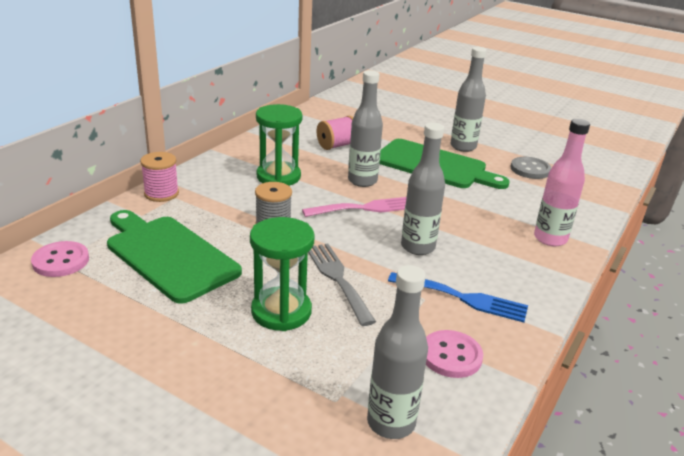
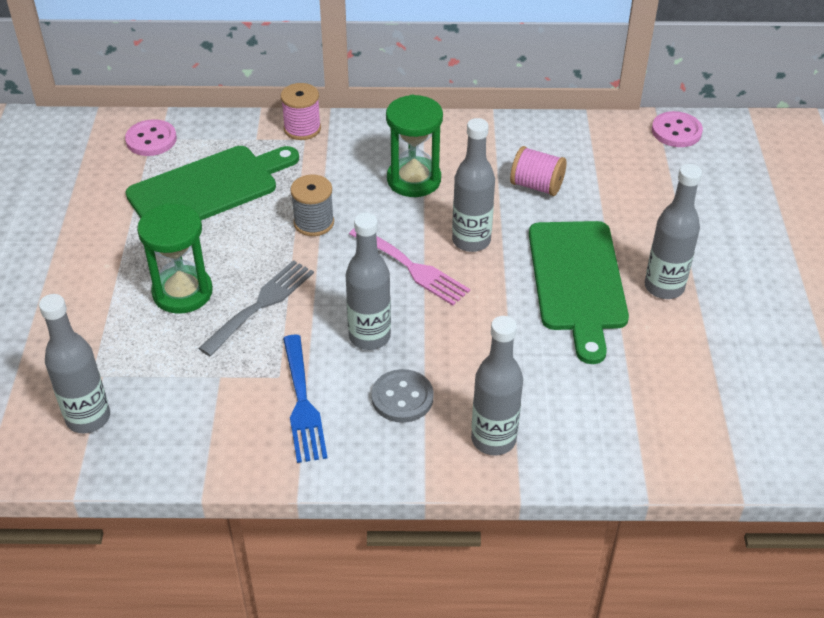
camera: 60 degrees right, 15 degrees up
(169, 255) = (208, 188): green cutting board -> green cutting board turned 45 degrees clockwise
(451, 356) = (202, 425): pink button -> pink button (676, 131)
(530, 169) = (670, 370): grey button -> grey button (402, 398)
(550, 239) = (493, 439): pink bottle -> grey bottle

